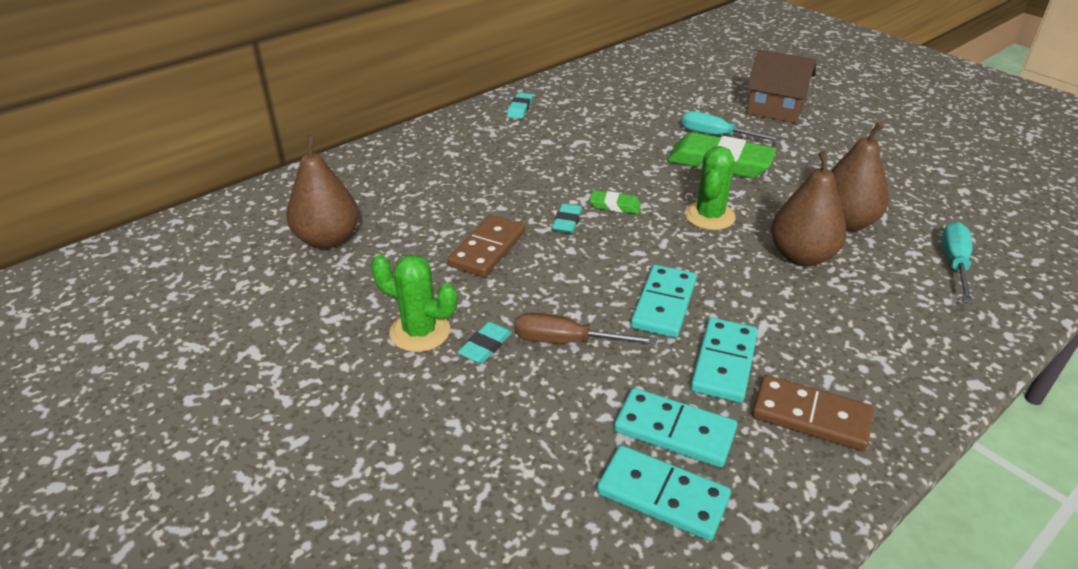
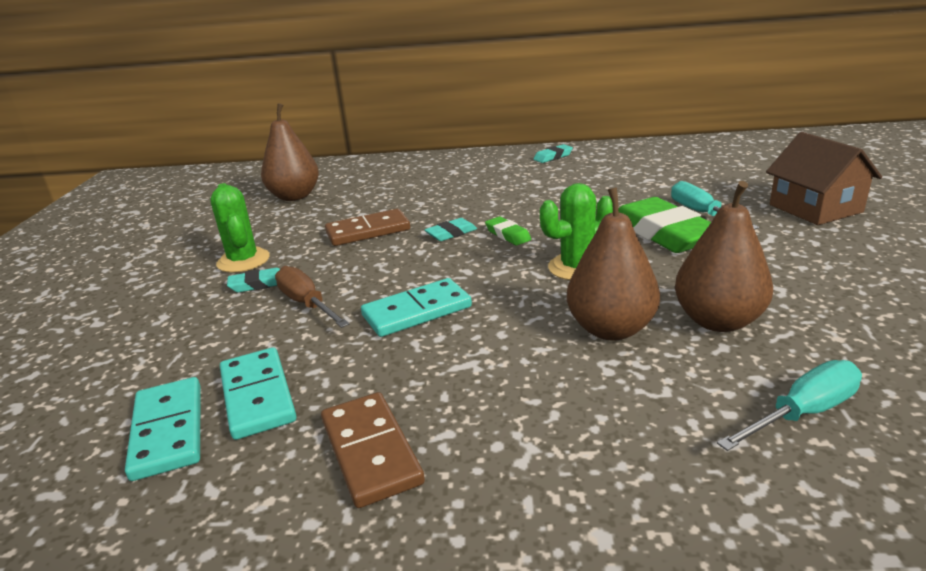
camera: 45 degrees right, 10 degrees down
(724, 363) = (382, 372): turquoise domino -> none

